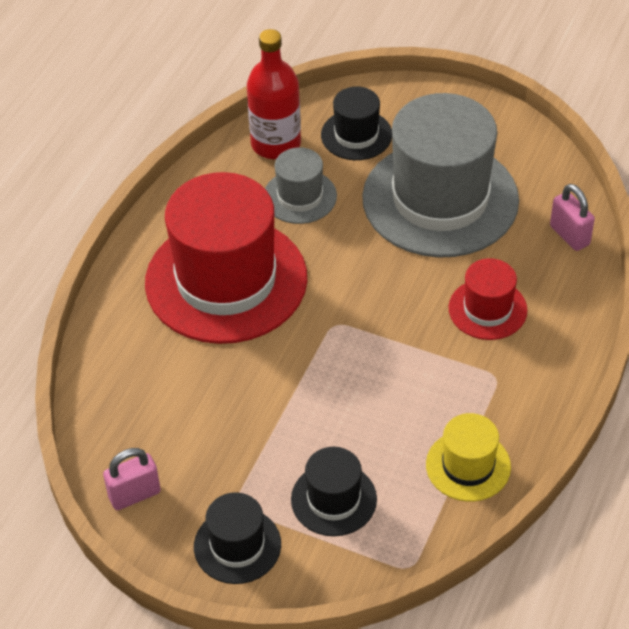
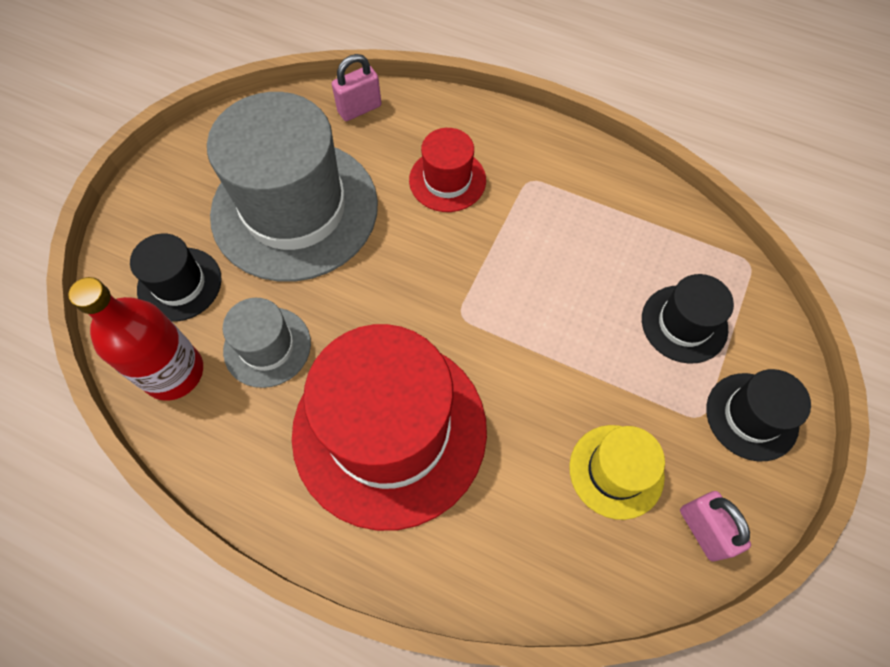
camera: 90 degrees left, 15 degrees up
(468, 466) = (633, 209): yellow hat -> yellow hat (616, 471)

